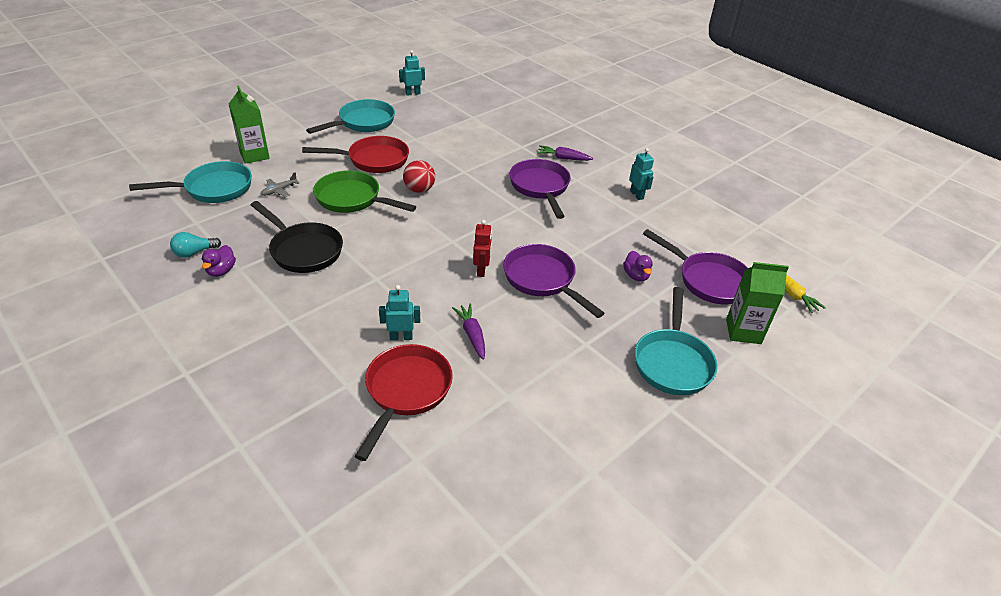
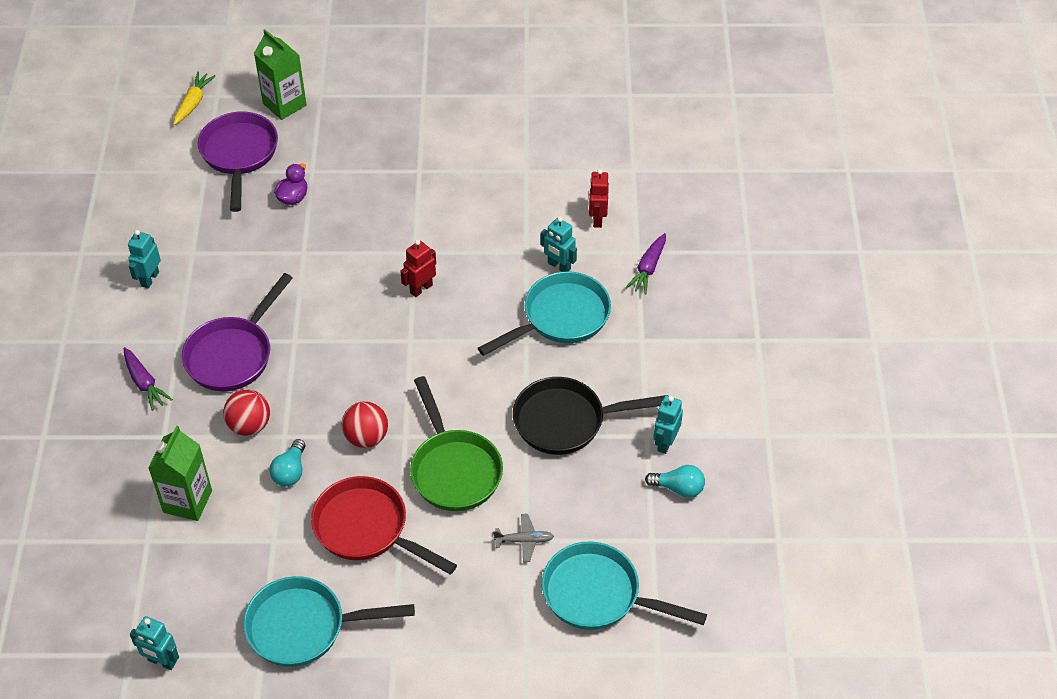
camera: 135 degrees left, 10 degrees up
(221, 271) = (665, 443): purple duck -> turquoise robot
(254, 155) = (505, 640): green carton -> green carton (187, 501)
(303, 250) = (566, 421): black pan -> black pan turned 90 degrees counterclockwise
(406, 392) = (597, 219): red pan -> red robot
(441, 161) = (290, 471): none -> turquoise light bulb
(472, 335) = (499, 232): purple carrot -> purple carrot (648, 268)
(487, 167) = (249, 425): none -> red ball
(542, 280) = (379, 244): purple pan -> none
(672, 362) = (374, 119): turquoise pan -> turquoise pan (560, 318)

